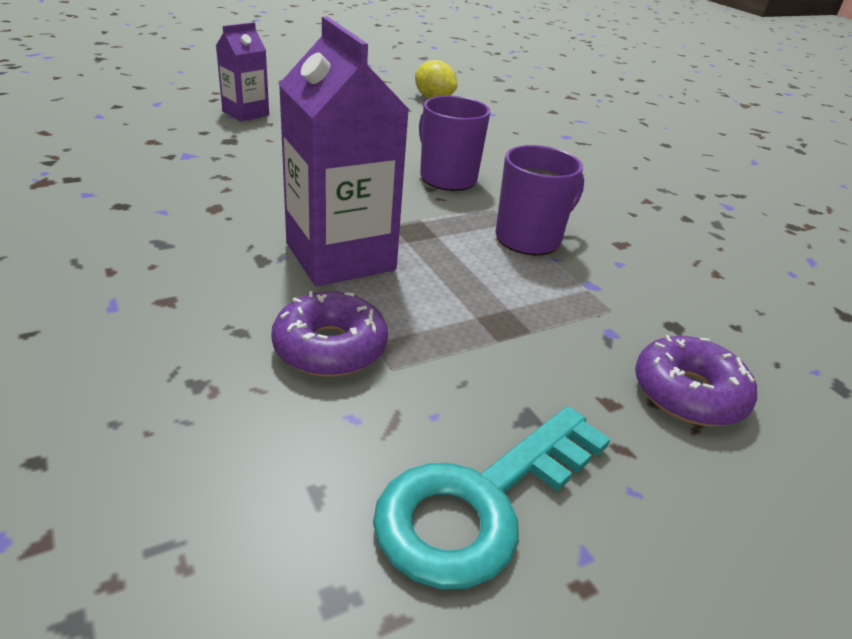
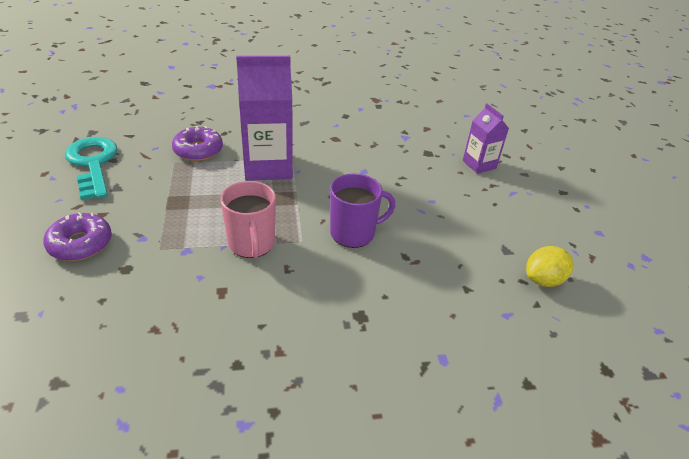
camera: 110 degrees right, 5 degrees up
(529, 239) = (251, 244): purple mug -> pink mug

